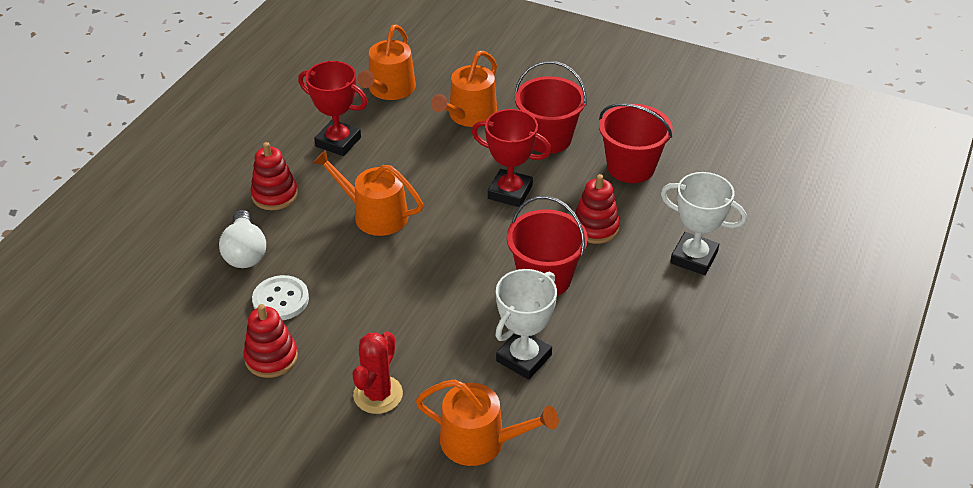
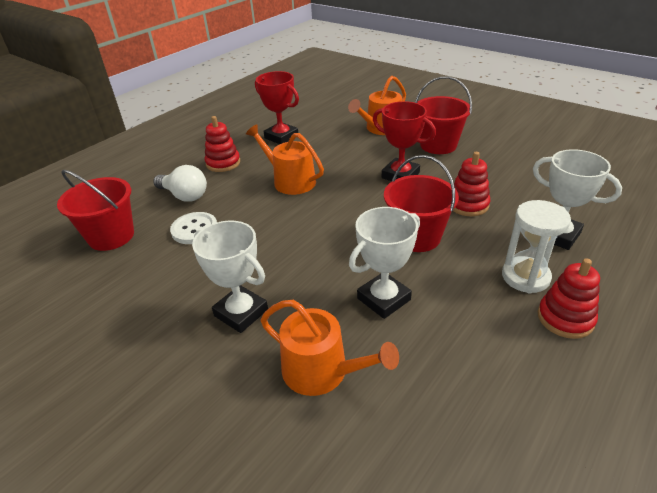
camera: 15 degrees right, 5 degrees down
(245, 252) = (184, 196): white light bulb -> white light bulb turned 60 degrees counterclockwise
(271, 357) = (166, 271): red stacking toy -> red stacking toy (565, 318)
(378, 394) = (241, 313): red cactus -> white trophy
(389, 90) = (328, 112): orange watering can -> none
(631, 167) = (503, 167): red bucket -> red bucket (111, 236)
(663, 313) = (525, 277): none -> white hourglass

